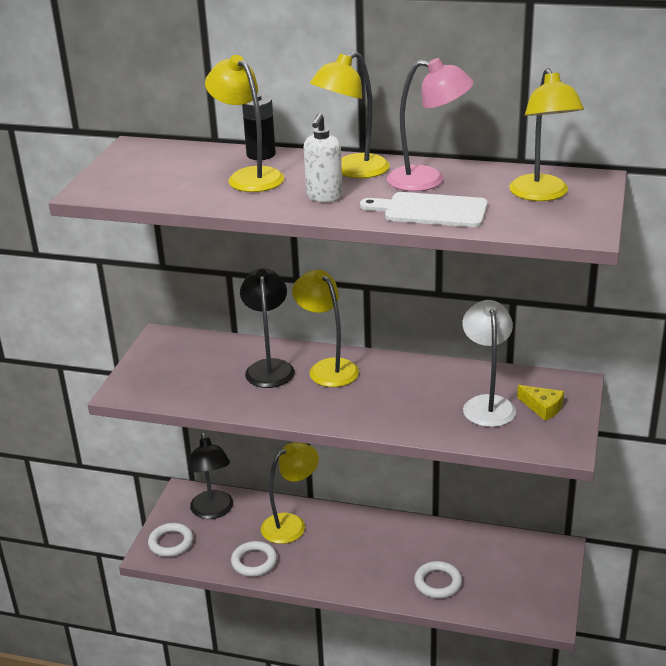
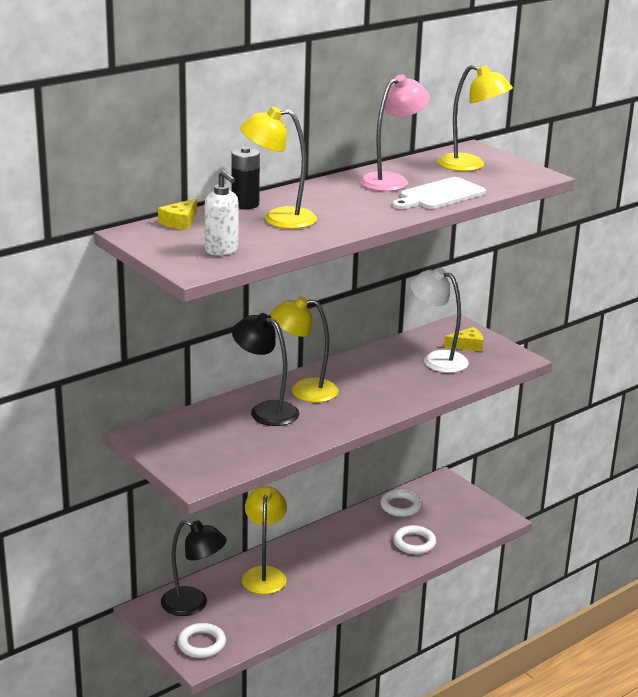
camera: 55 degrees left, 5 degrees down
(182, 150) = (180, 222): none -> yellow cheese
(254, 562) = (283, 612): white ring -> white ring (400, 506)
(324, 197) = (360, 211): white soap dispenser -> white soap dispenser (222, 251)
(352, 171) = (333, 192): yellow lamp -> none

